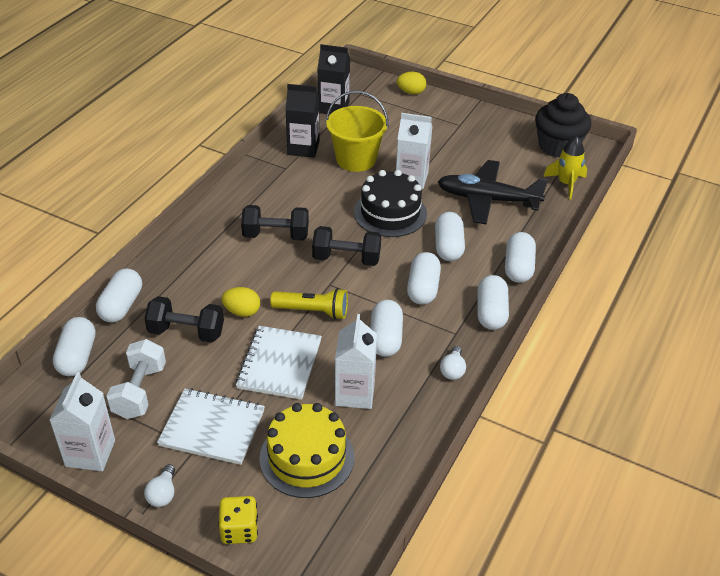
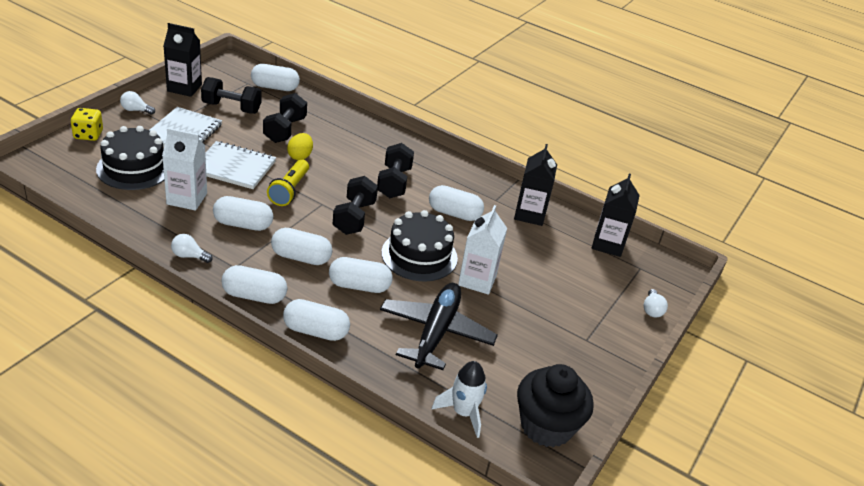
camera: 90 degrees right, 5 degrees down
(90, 453) = (184, 88): white carton -> black carton
(121, 306) = (322, 106): white capsule -> white capsule (454, 213)
(139, 391) = (231, 108): white dumbbell -> black dumbbell
(307, 457) = (134, 168): yellow cake -> black cake
(356, 159) = (511, 246): yellow bucket -> none
(411, 92) = (652, 310): yellow egg -> white light bulb
(566, 184) = (463, 413): yellow rocket -> white rocket

